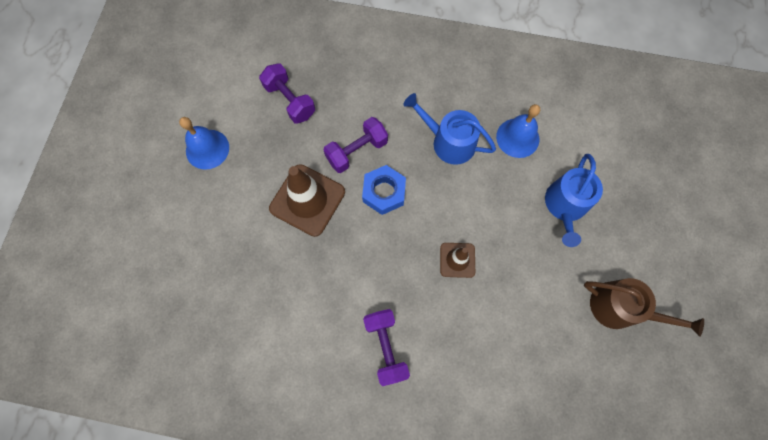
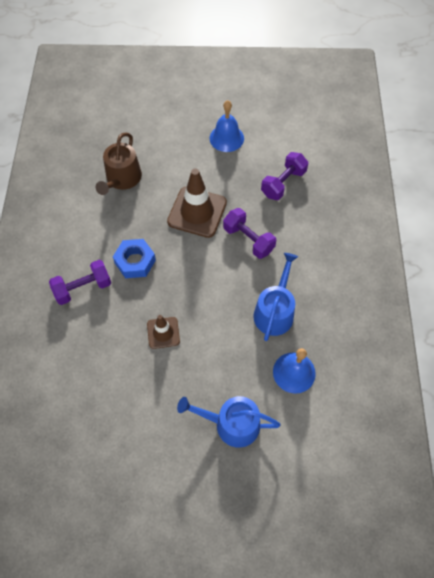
camera: 80 degrees right, 10 degrees down
(384, 192) = (215, 266): blue nut -> blue nut (135, 261)
(620, 308) = (137, 484): brown watering can -> brown watering can (122, 179)

